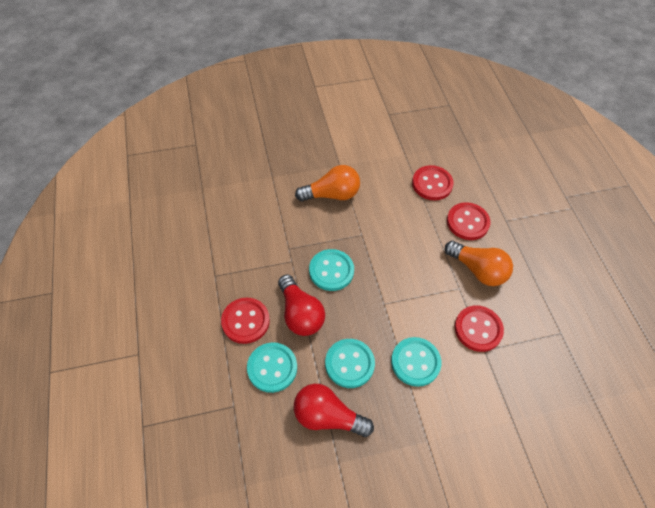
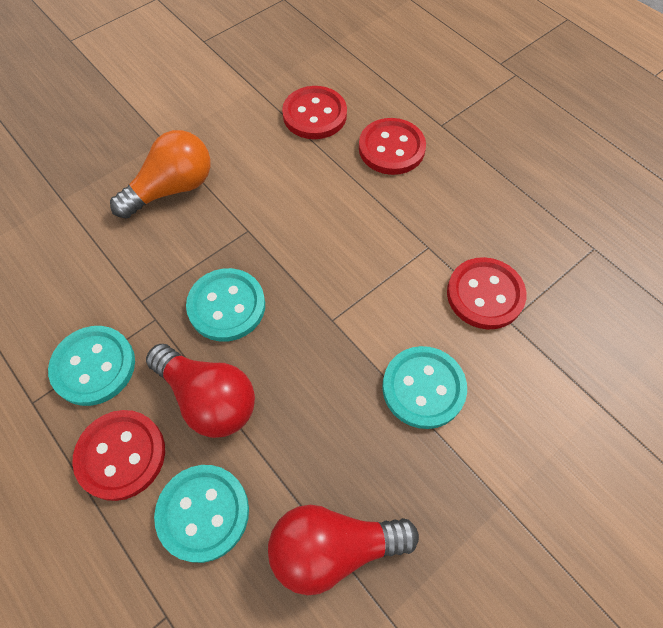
camera: 25 degrees left, 5 degrees up
(349, 364) = (326, 441): turquoise button -> turquoise button (94, 366)
(478, 270) = (440, 209): orange light bulb -> none

